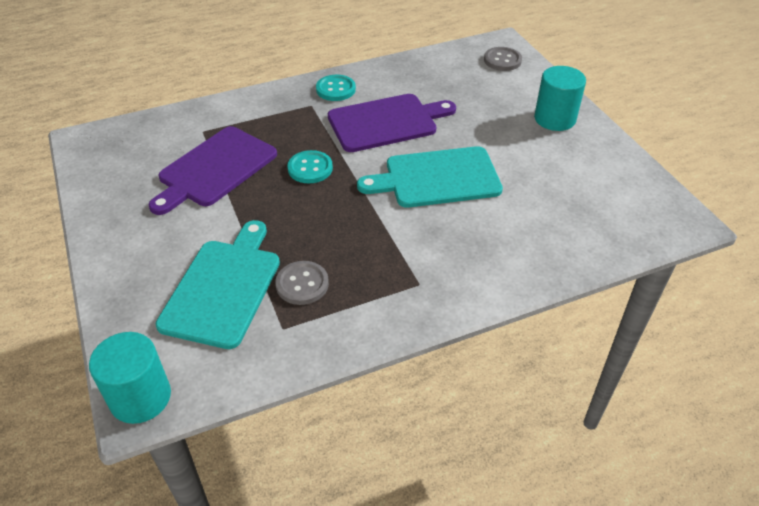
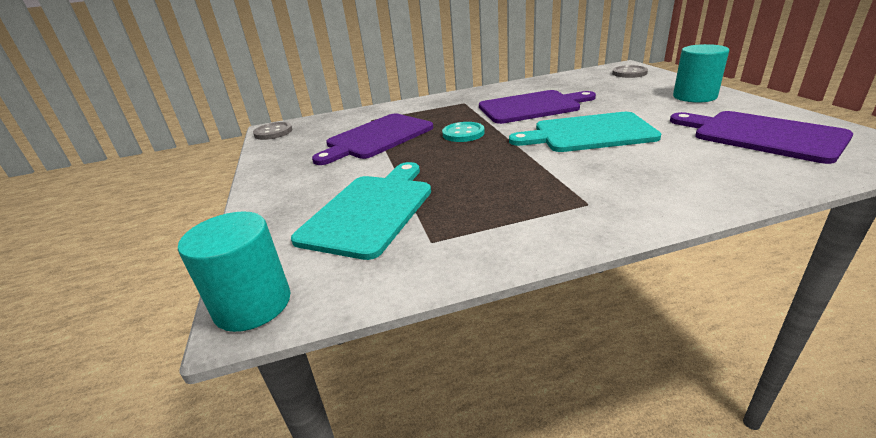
camera: 10 degrees right, 15 degrees down
(302, 284) = (454, 206): grey button -> grey button (273, 132)
(335, 89) = (485, 94): turquoise button -> none
(591, 193) = (761, 135): none -> purple cutting board

